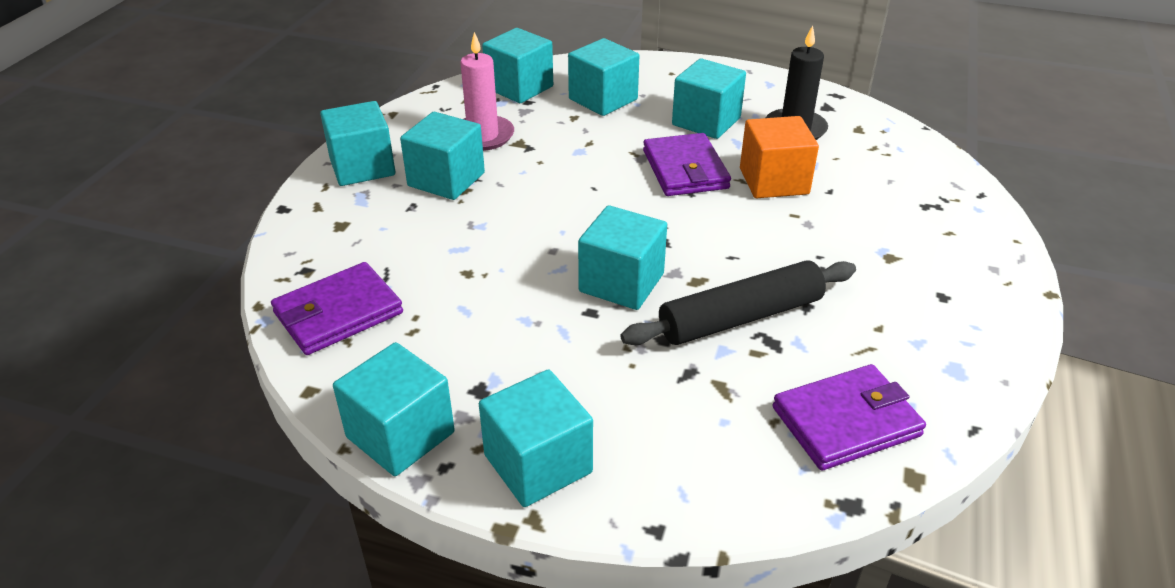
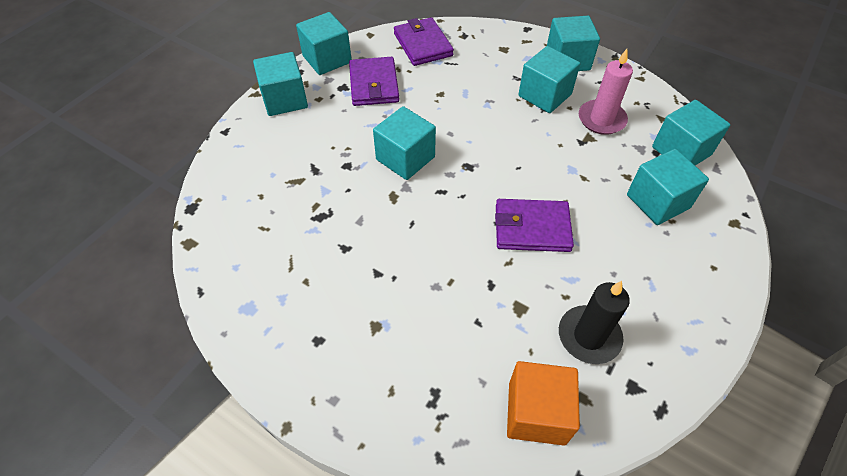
camera: 105 degrees right, 15 degrees up
(706, 121) = (611, 267): turquoise cube -> none
(740, 317) = (348, 207): black rolling pin -> none
(773, 181) = (501, 284): orange cube -> orange cube (536, 413)
(846, 421) = (242, 228): purple wallet -> purple wallet (374, 84)

